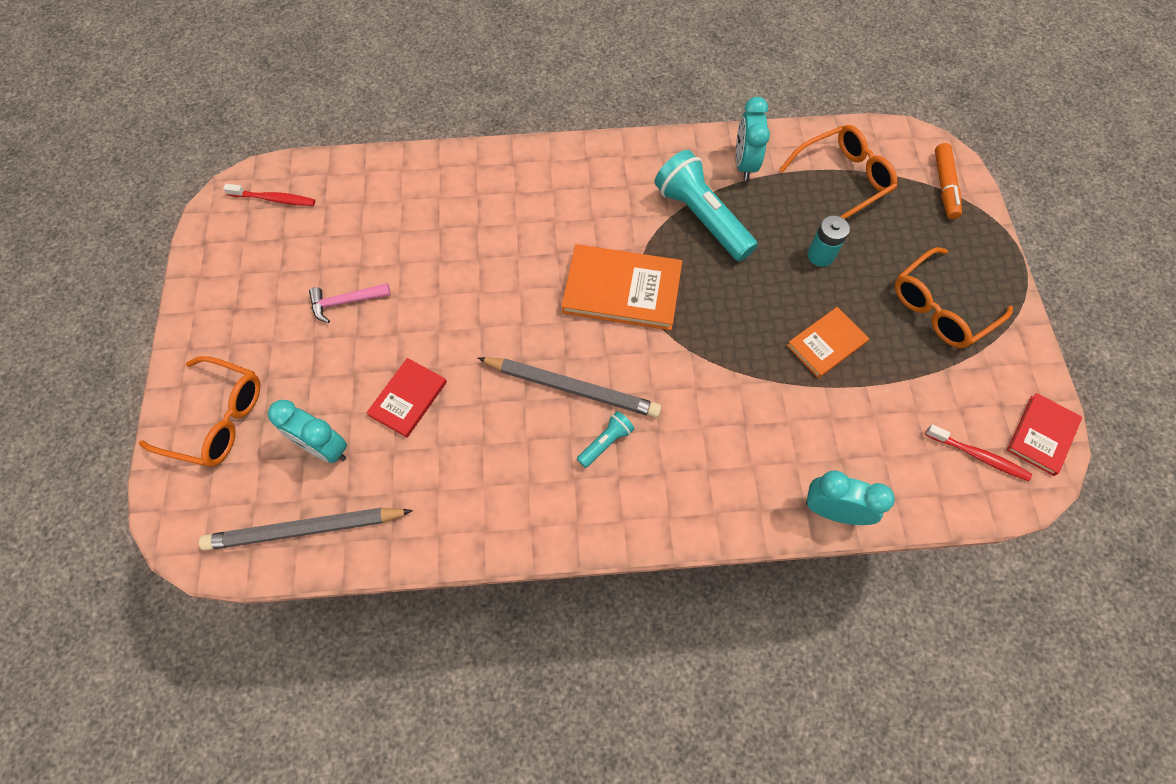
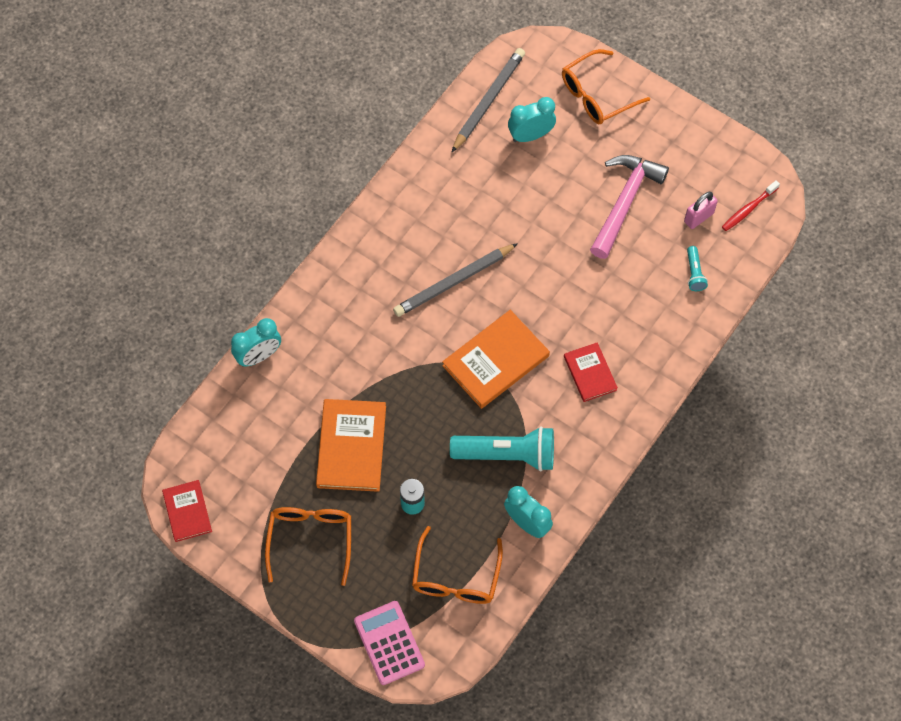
camera: 130 degrees right, 0 degrees up
(315, 231) = (698, 217): none -> pink padlock
(345, 302) = (624, 202): pink hammer -> pink hammer, size x1.94
(408, 398) = (525, 194): red book -> red book (590, 373)
(606, 442) = (404, 274): turquoise flashlight -> turquoise flashlight (694, 273)
(826, 344) = (351, 446): orange book -> orange book, size x1.68
(944, 186) = (389, 643): orange marker -> pink calculator
(978, 456) = (211, 463): red toothbrush -> none

